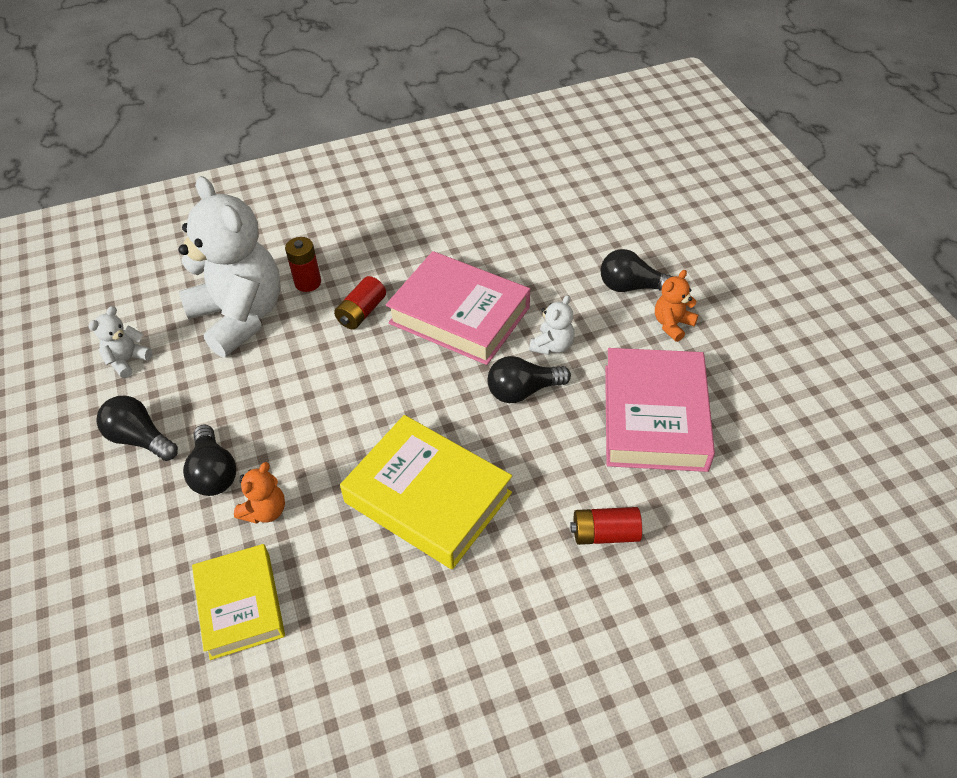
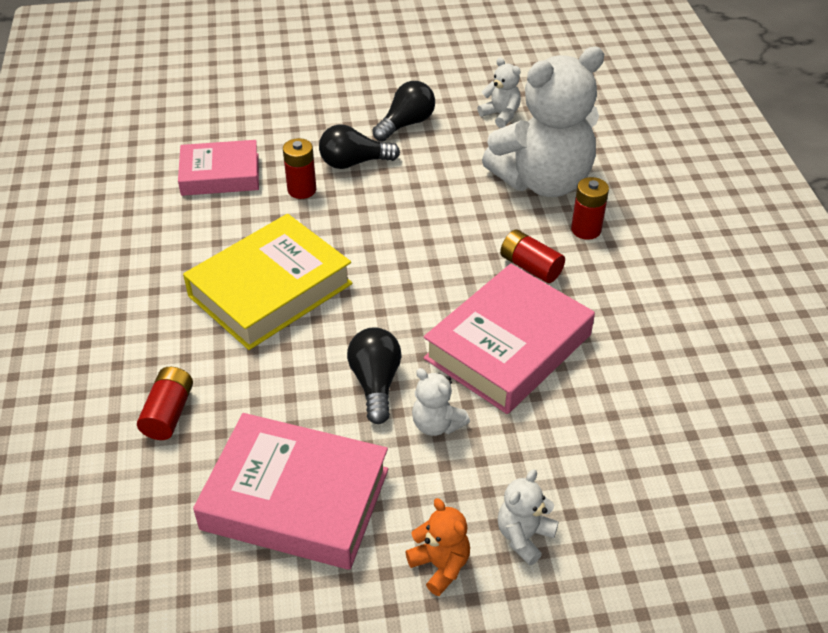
camera: 100 degrees right, 5 degrees down
(240, 605) = (220, 174): yellow book -> pink book
(265, 511) = (302, 190): orange teddy bear -> red battery
(631, 287) = (524, 536): black light bulb -> white teddy bear

